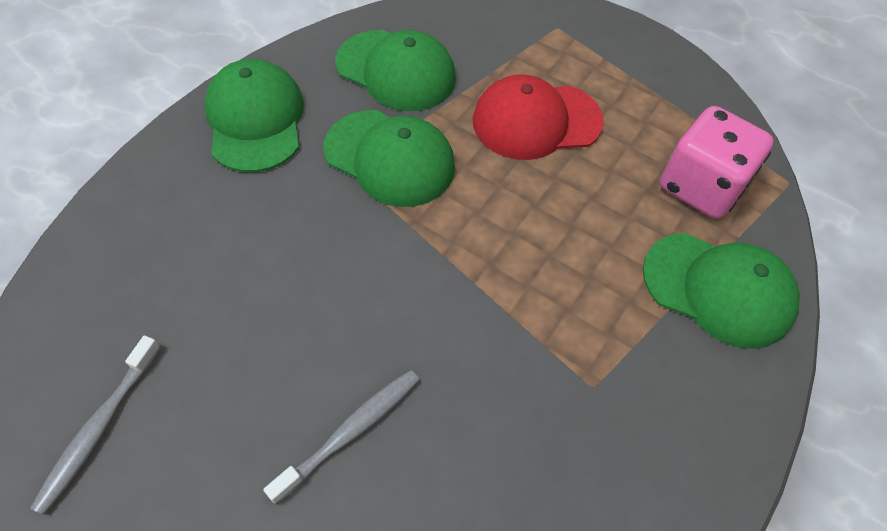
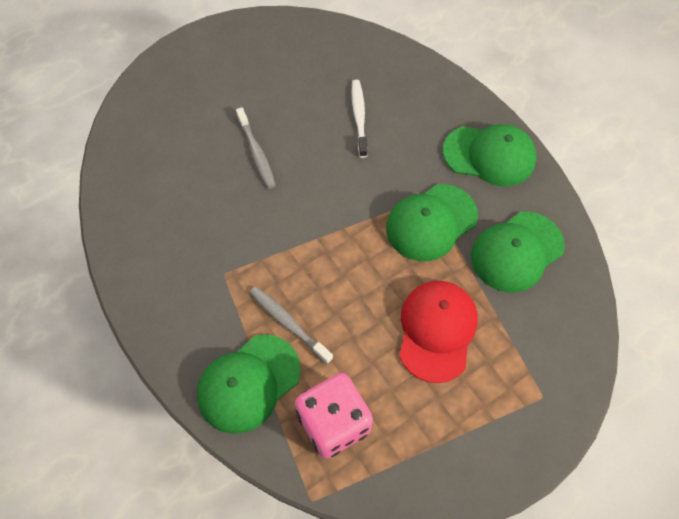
camera: 115 degrees right, 5 degrees up
(99, 428) = (306, 60): grey toothbrush -> grey toothbrush (288, 323)
(224, 295) = (359, 117): none -> white toothbrush

